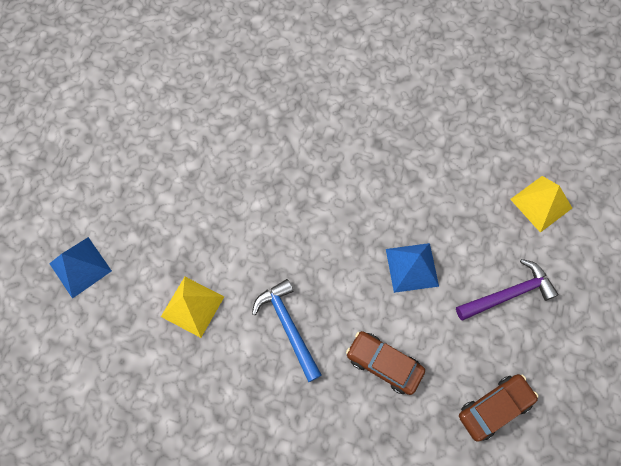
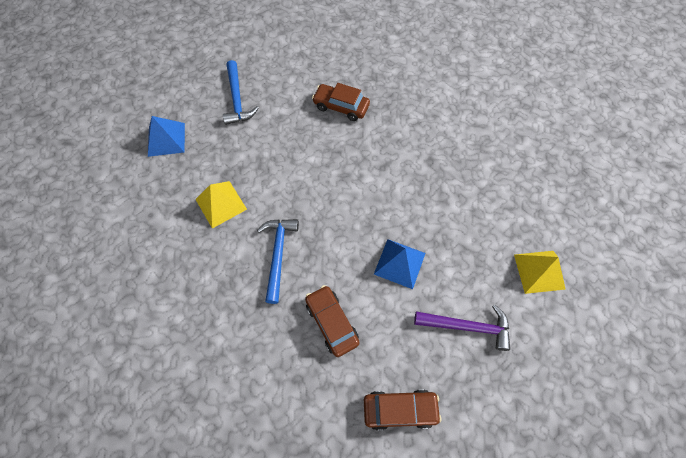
camera: 30 degrees right, 5 degrees down
(130, 178) = (237, 99): none -> blue hammer
(251, 129) = (341, 107): none -> brown car

